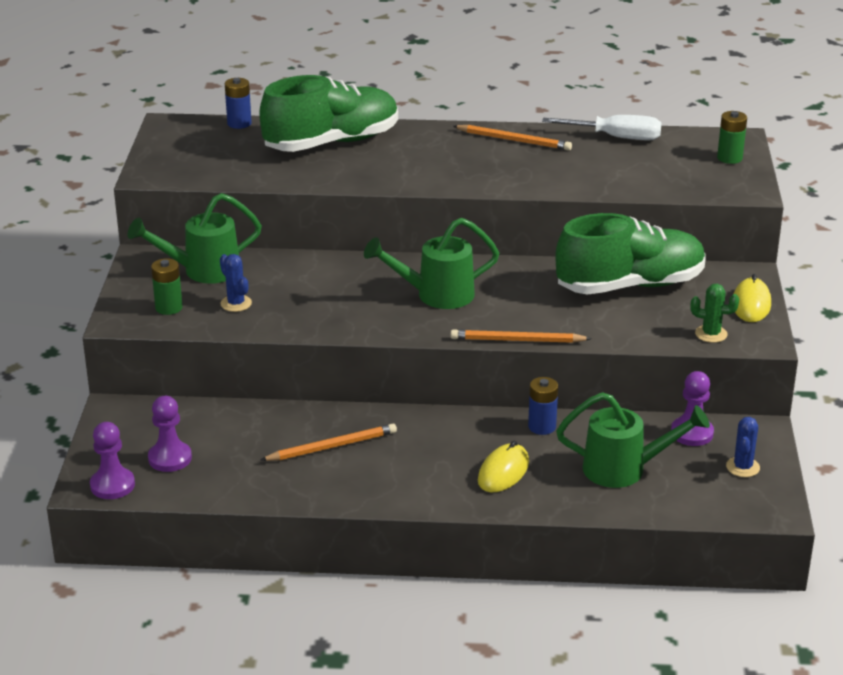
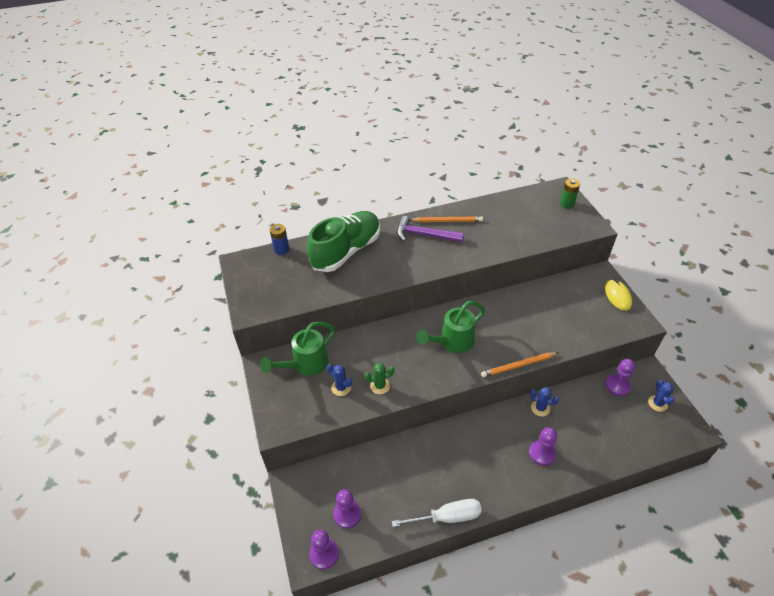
camera: 20 degrees left, 15 degrees up
(169, 308) = (302, 405): green battery -> none
(332, 446) = (437, 467): orange pencil -> none
(465, 148) = (424, 235): none -> purple hammer
(503, 472) = (542, 453): yellow mouse -> purple pawn
(542, 426) = (540, 408): blue battery -> blue cactus
(615, 137) = (499, 204): white screwdriver -> white screwdriver (447, 517)
(624, 469) = (602, 427): green watering can -> none
(630, 285) = (549, 301): green shoe -> none
(711, 334) = (613, 326): green cactus -> green cactus (380, 386)

